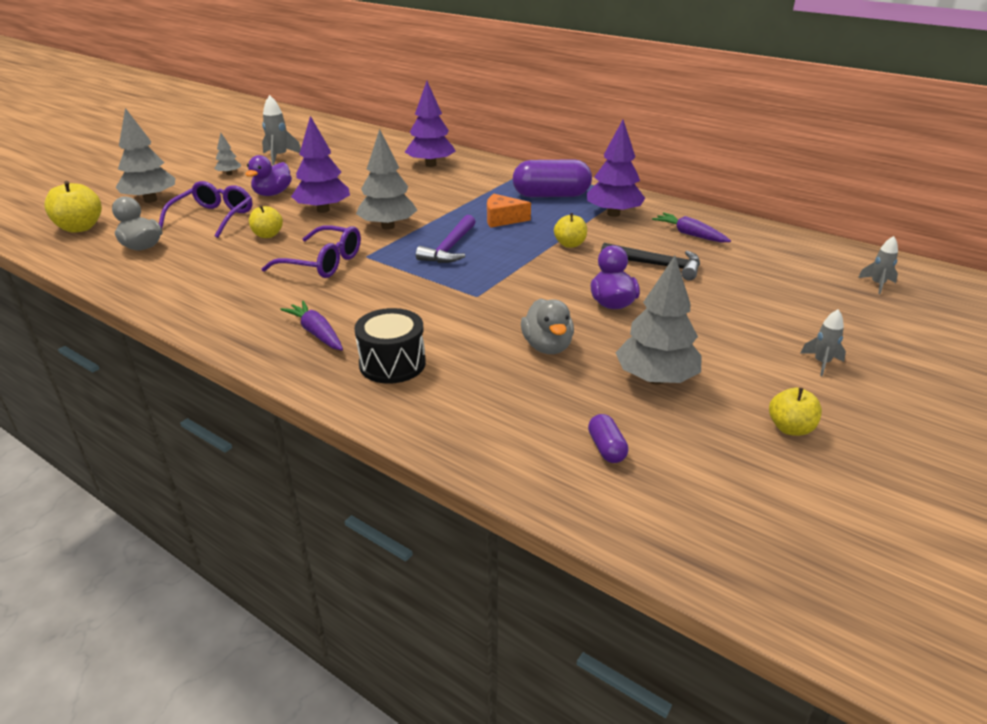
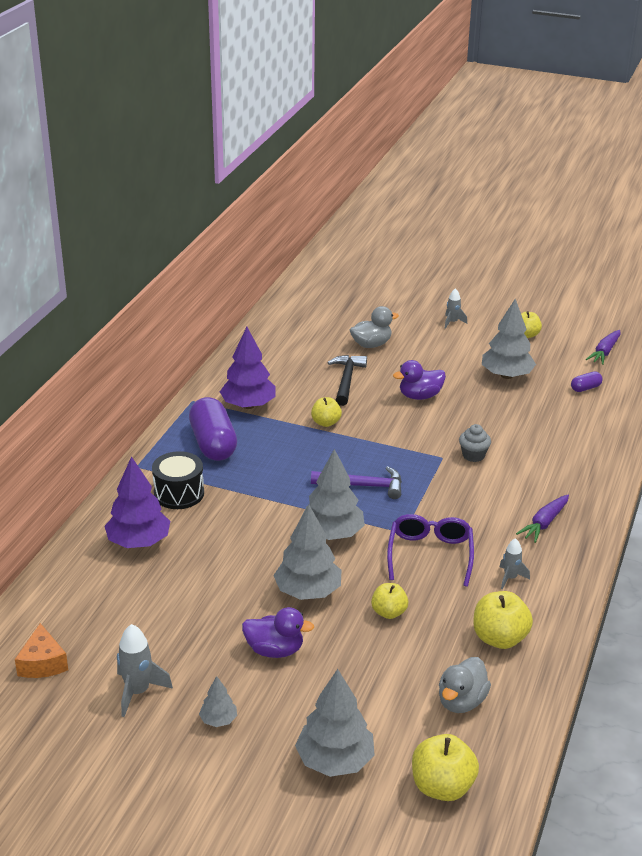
camera: 105 degrees left, 0 degrees up
(185, 274) = (499, 638): none -> yellow apple
(213, 217) = (364, 674): purple glasses -> none
(323, 210) = (308, 591): purple tree -> grey tree
(392, 364) = (558, 478): black drum -> black drum (179, 493)
(470, 315) = (473, 455): none -> grey cupcake
(502, 219) = (285, 465): orange cheese -> orange cheese (43, 663)
(547, 346) = (495, 417): grey duck -> grey duck (371, 344)
(689, 234) = (279, 367): purple carrot -> purple carrot (604, 352)
(877, 284) = (335, 297): grey rocket -> grey rocket (510, 578)

